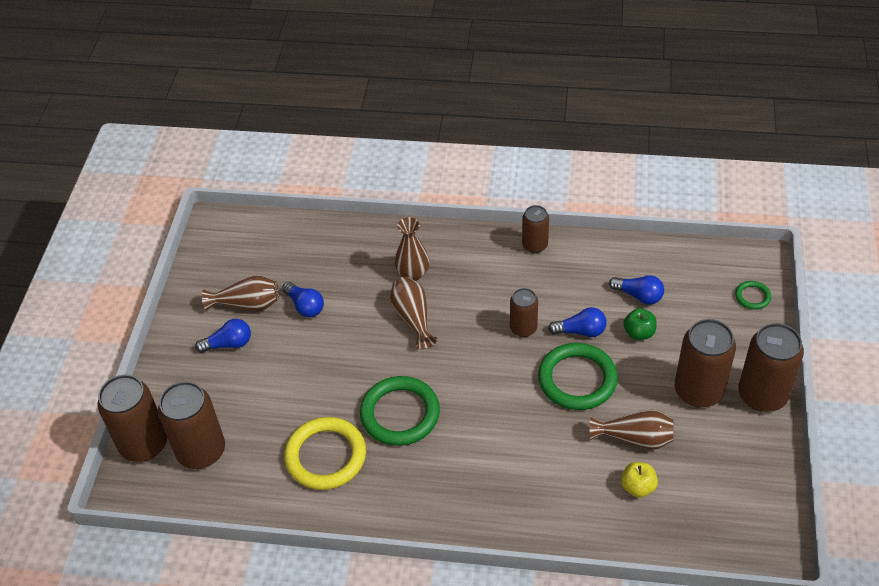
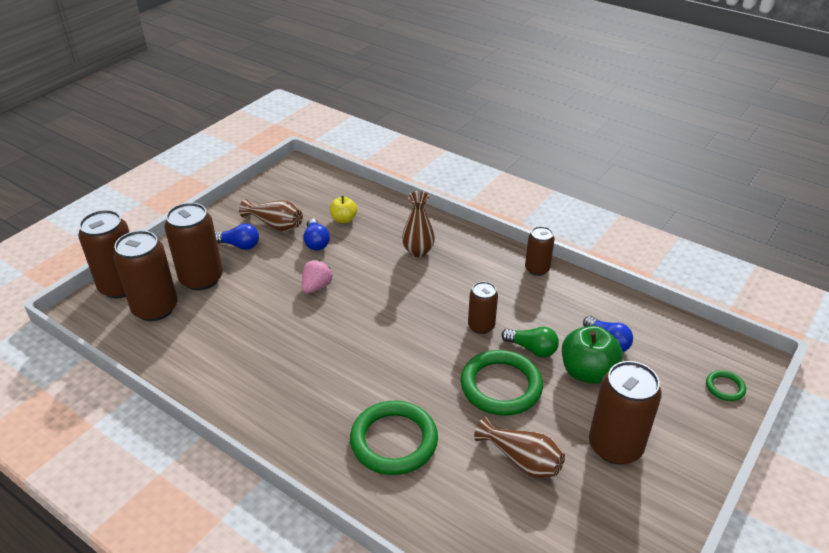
camera: 25 degrees right, 10 degrees down
(326, 456) = (242, 353): yellow ring -> none
(343, 356) = (316, 287): none -> pink strawberry
(400, 414) = (326, 347): green ring -> green ring (394, 441)
(413, 318) = (393, 282): brown vase -> none
(581, 331) = (532, 349): blue light bulb -> green light bulb
(638, 487) = (494, 505): yellow apple -> yellow apple (344, 219)
(639, 333) = (587, 372): green apple -> green apple, size x1.72
(762, 395) = (682, 479): brown can -> brown can (201, 279)

